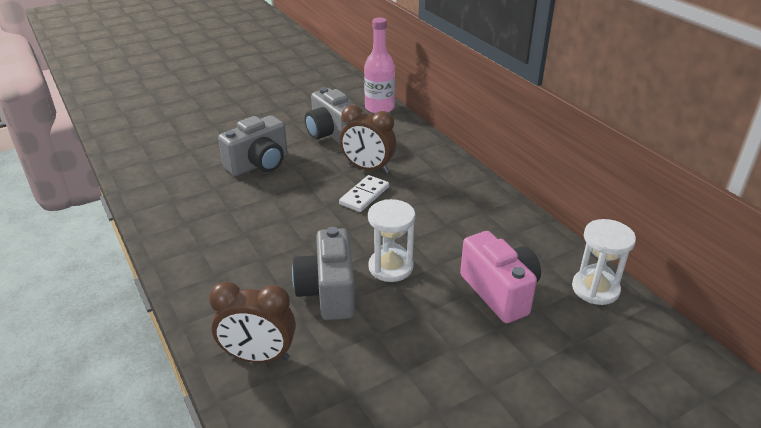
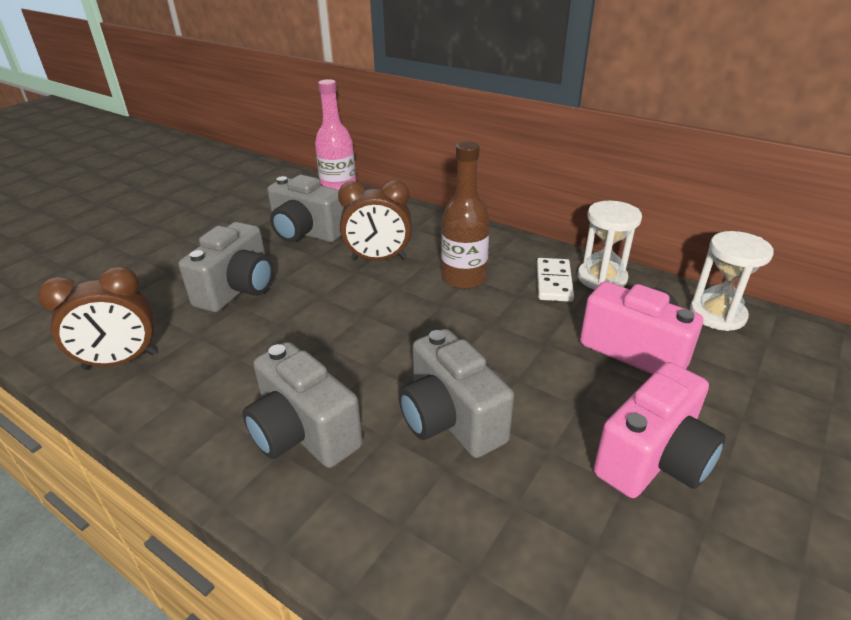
camera: 25 degrees left, 0 degrees up
(235, 269) = (303, 433): none -> grey camera
(258, 357) = (429, 547): brown clock -> brown clock (120, 361)
(364, 195) = (398, 289): white domino -> white domino (553, 282)
(390, 267) = (497, 362): white hourglass -> white hourglass (602, 278)
(418, 201) = (464, 278): none -> brown bottle
(440, 364) = (653, 459): none -> pink camera

